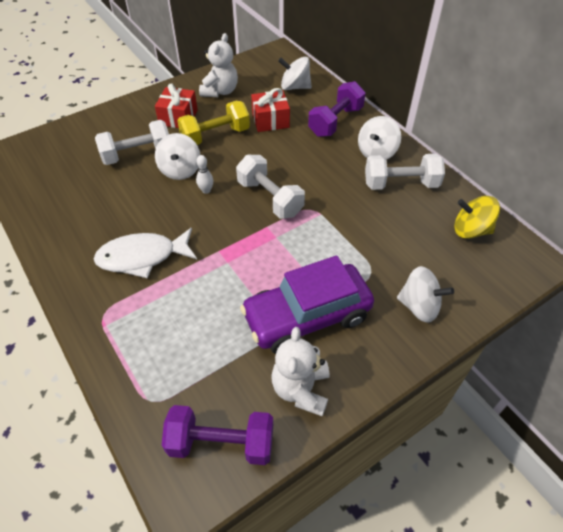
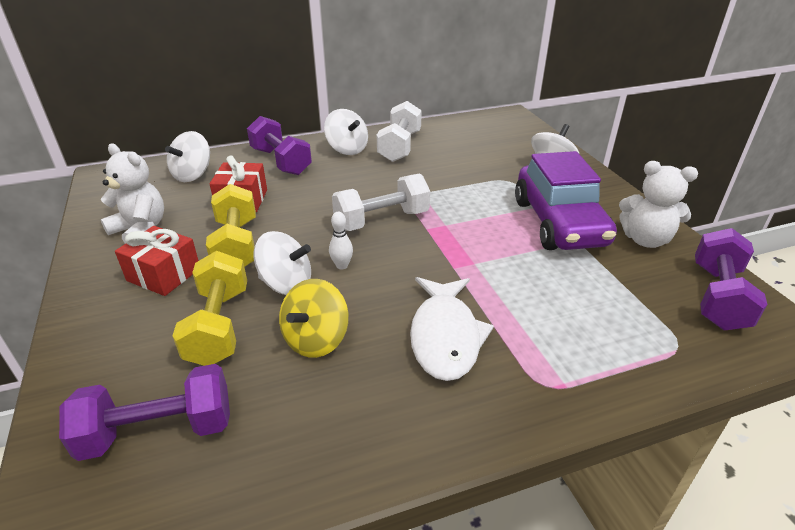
camera: 75 degrees left, 15 degrees down
(62, 160) = (159, 431): none -> purple dumbbell
(137, 154) = (219, 326): white dumbbell -> yellow dumbbell
(471, 230) = (471, 130): yellow spinning top -> yellow spinning top (316, 339)

